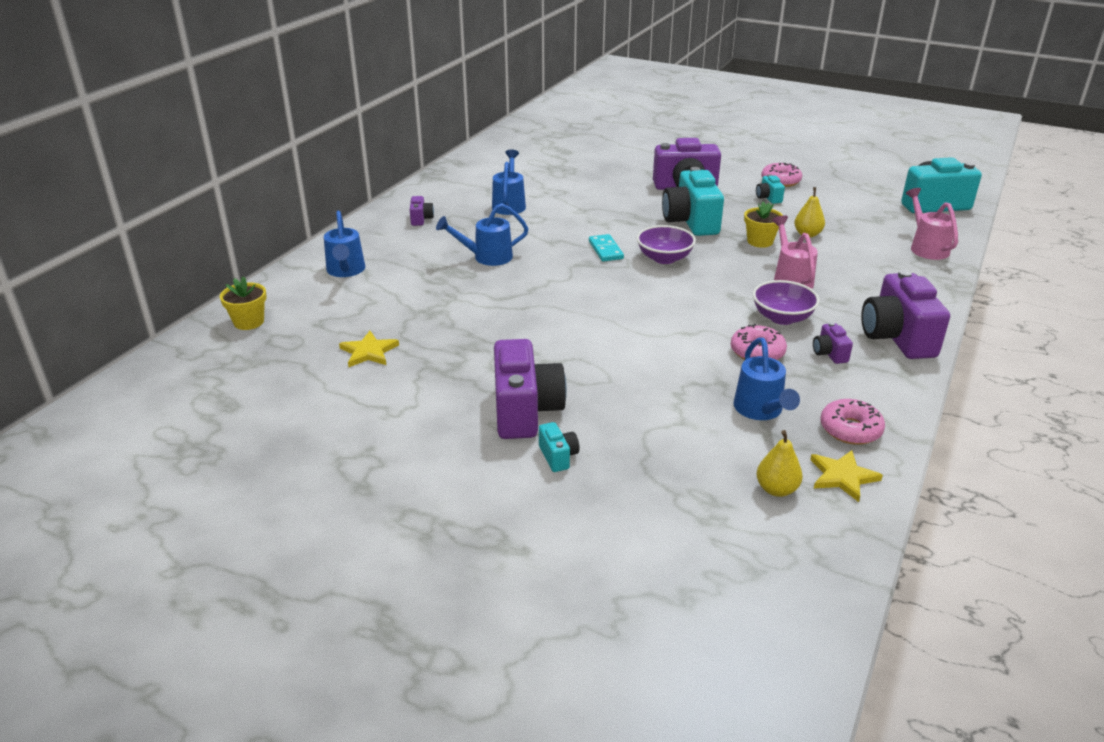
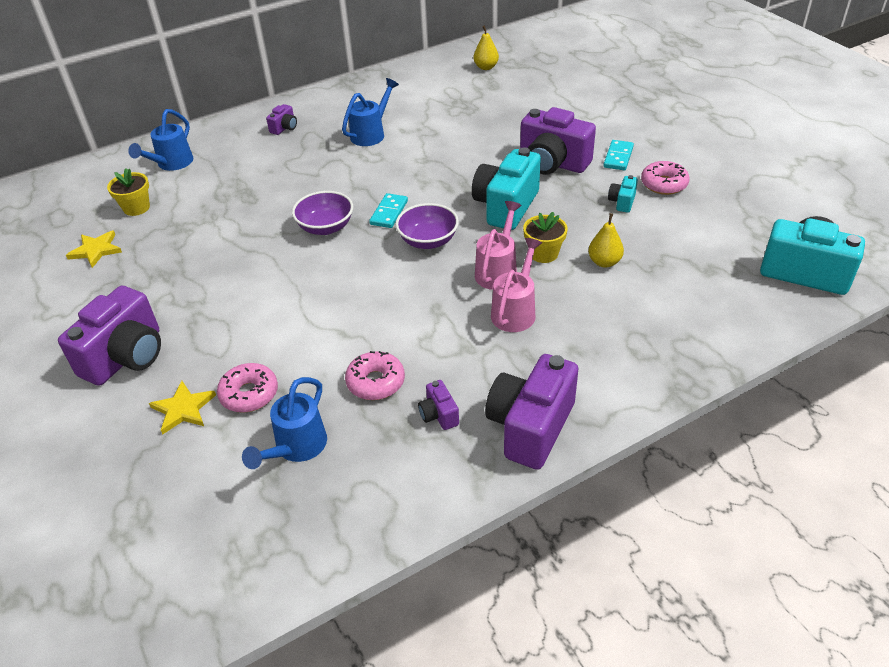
camera: 35 degrees right, 10 degrees up
(249, 322) = (58, 190): yellow flower pot -> yellow flower pot (136, 208)
(487, 257) = (286, 186): blue watering can -> none
(558, 456) = (94, 413): turquoise camera -> none
(727, 173) = (618, 157): none -> turquoise domino
(776, 489) = (203, 537): yellow pear -> yellow pear (486, 67)
(782, 317) = (448, 353): purple bowl -> purple bowl (326, 227)
(829, 353) = (439, 415): purple camera -> purple camera turned 45 degrees counterclockwise
(842, 477) = (272, 556): yellow star -> yellow star (183, 409)
(850, 429) = (345, 510): pink donut -> pink donut (249, 394)
(926, 248) = (717, 327): pink watering can -> pink watering can (498, 271)

